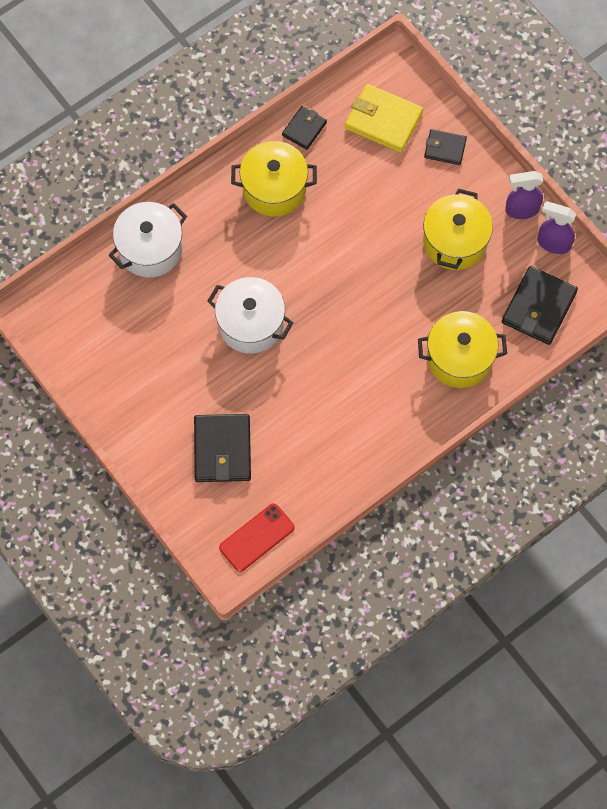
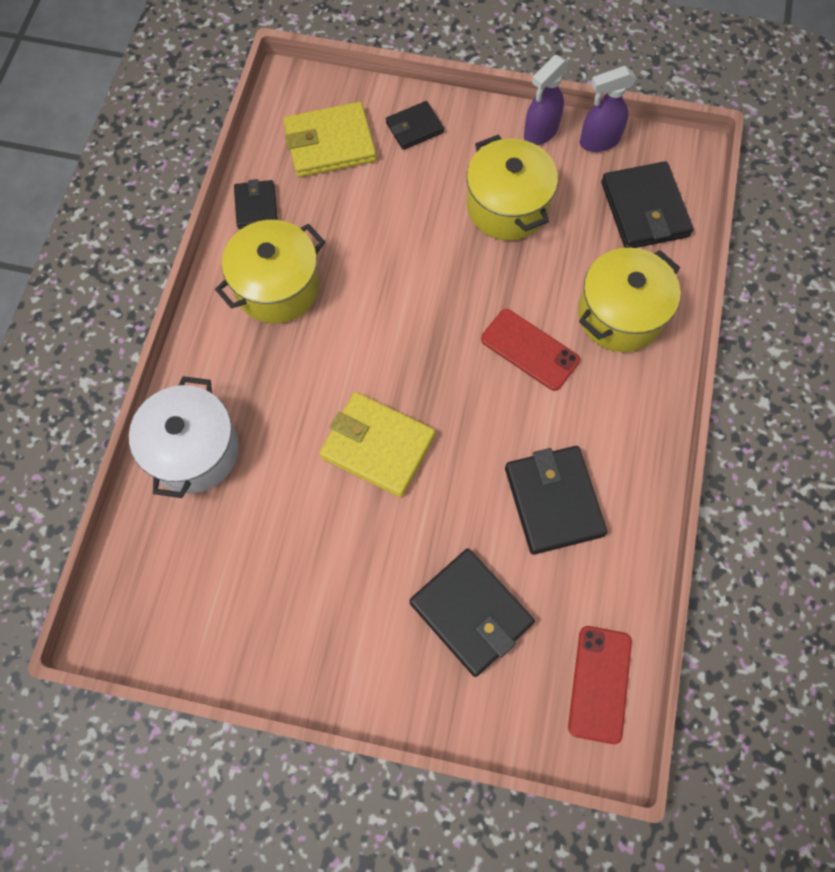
camera: 40 degrees left, 0 degrees up
(251, 324) = (377, 446): white pot -> yellow wallet
(320, 429) = (553, 501): none -> black wallet
(386, 337) = (529, 350): none -> red phone

